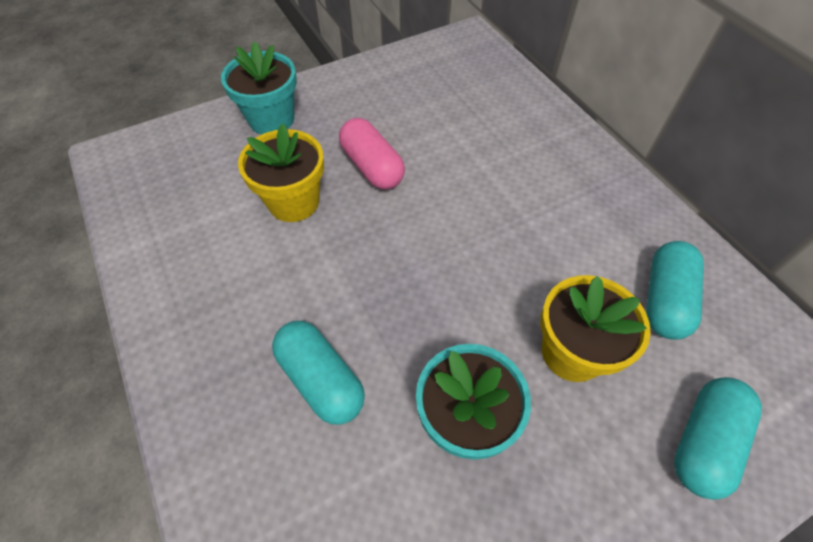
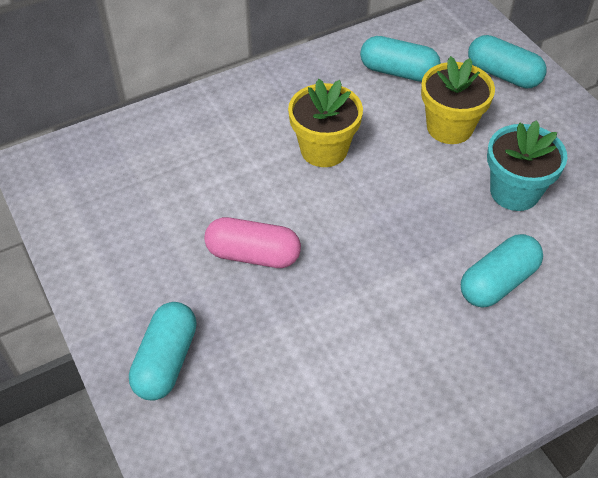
camera: 90 degrees left, 5 degrees down
(271, 119) = (166, 361): turquoise flower pot -> turquoise capsule
(293, 202) = (303, 322): yellow flower pot -> yellow flower pot (324, 150)
(372, 167) = (253, 255): pink capsule -> pink capsule turned 45 degrees clockwise

